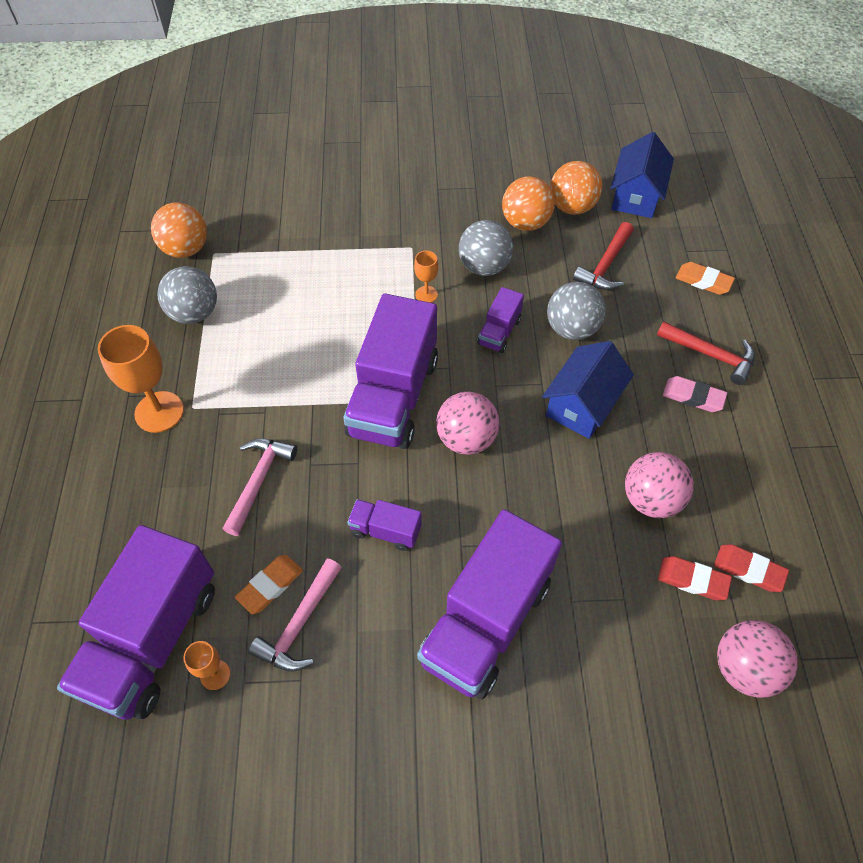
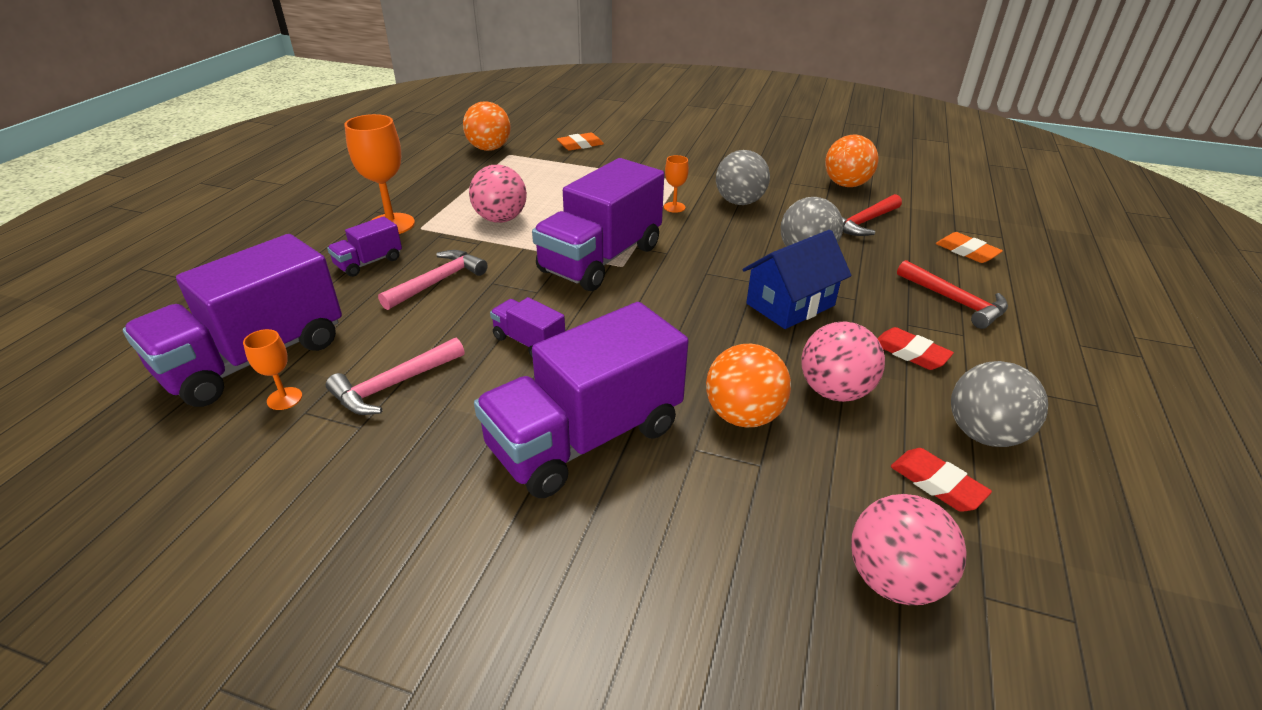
camera: 20 degrees right, 20 degrees down
(194, 313) = (467, 180): grey ball -> grey ball (983, 434)
(270, 585) = (390, 351): orange eraser -> orange eraser (580, 145)
(466, 439) = (653, 300): pink ball -> pink ball (500, 219)
(499, 332) = (730, 241): purple truck -> purple truck (369, 262)
(525, 223) = (795, 185): orange ball -> orange ball (743, 415)
(636, 196) = (915, 189): blue house -> none
(692, 580) = (856, 472): red eraser -> red eraser (910, 353)
(693, 397) = (921, 326): pink eraser -> none

